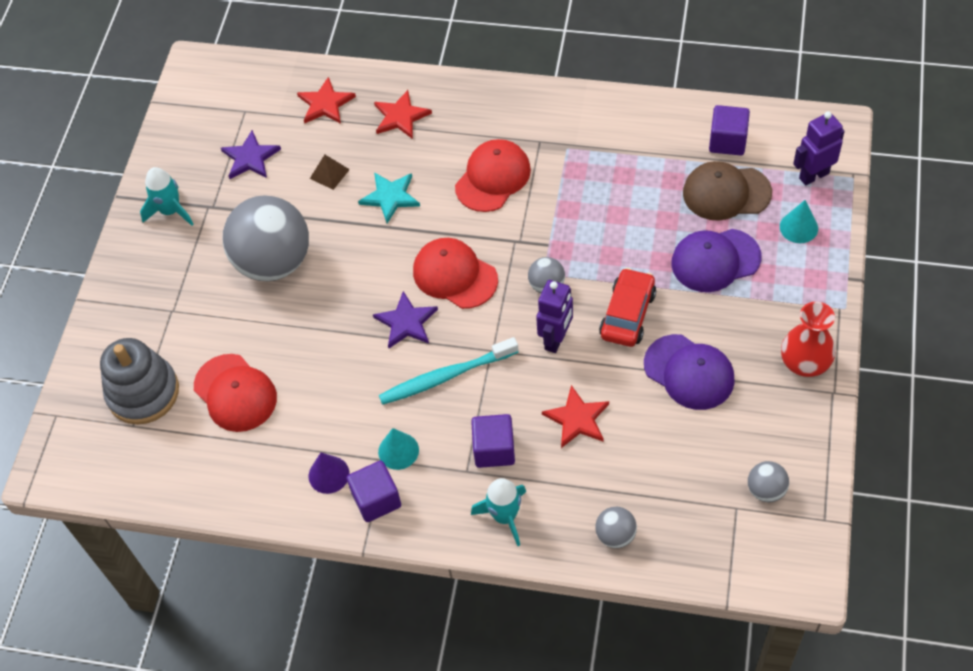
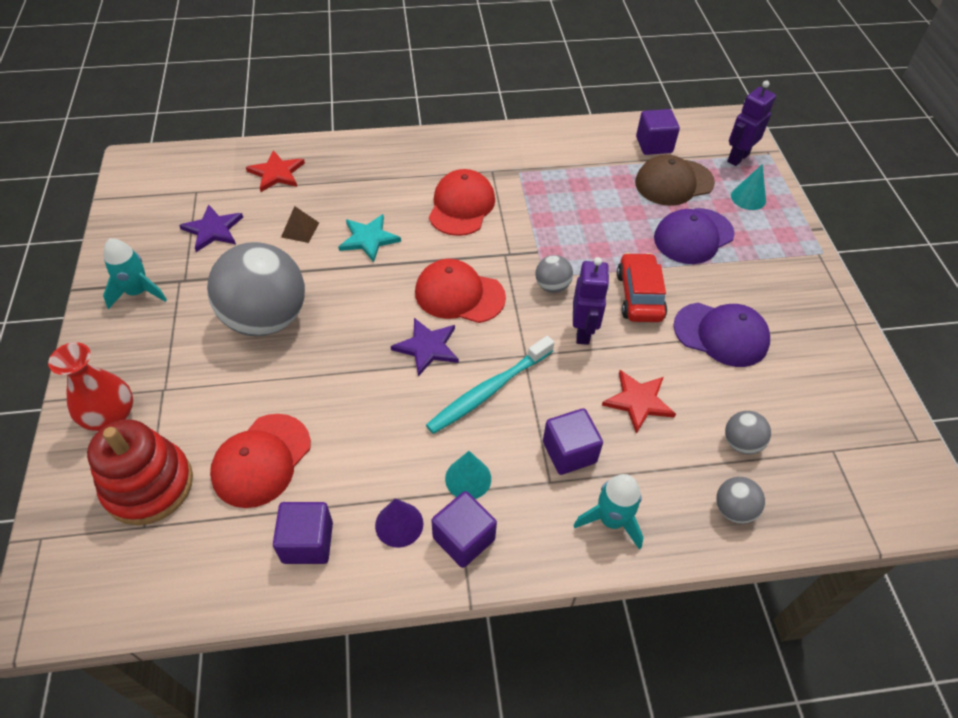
camera: 25 degrees left, 5 degrees down
(143, 392) = (149, 485): grey stacking toy -> red stacking toy
(235, 393) = (261, 460): red cap -> red cap turned 90 degrees clockwise
(253, 470) = (307, 542): none -> purple cube
(400, 117) = (354, 172): red star -> none
(766, 490) = (850, 426): grey ball -> grey ball (741, 443)
(804, 362) = (817, 304): red vase -> red vase (110, 416)

